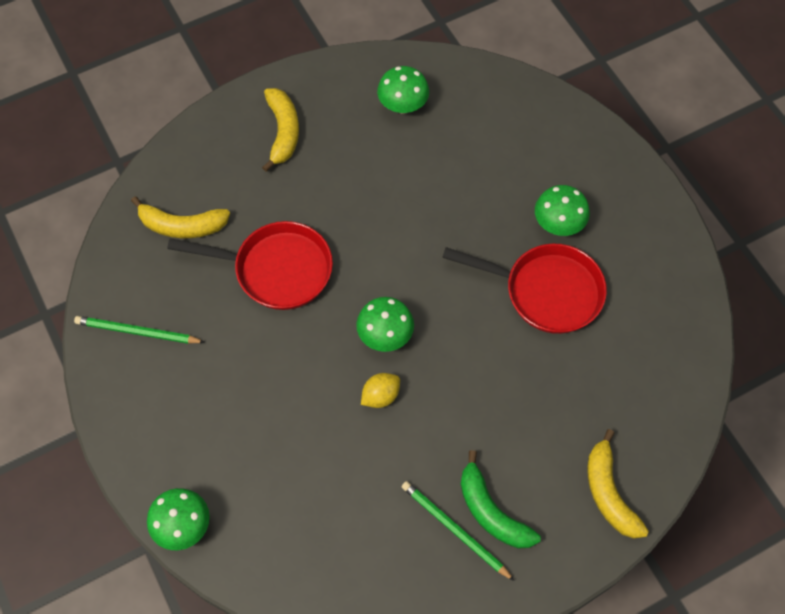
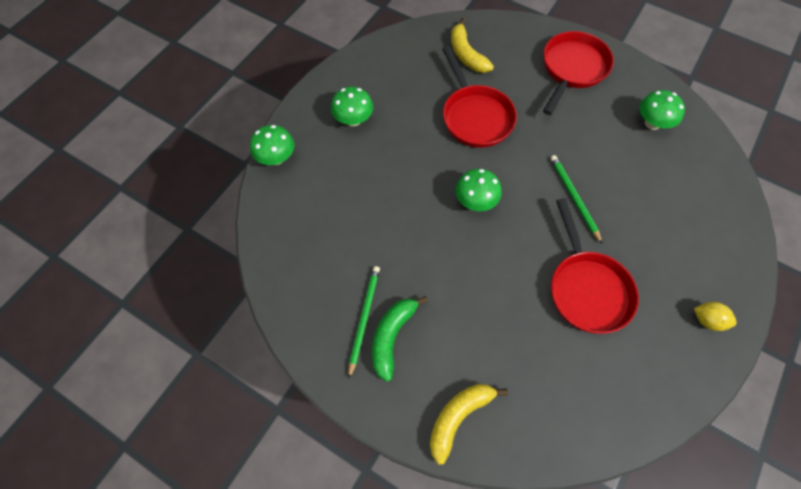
camera: 60 degrees right, 0 degrees up
(137, 332) = (382, 70): green pencil -> green pencil (574, 198)
(283, 132) = (572, 69): yellow banana -> red pan
(380, 396) = (430, 221): yellow lemon -> yellow lemon (707, 320)
(558, 224) = (648, 269): green mushroom -> green mushroom (353, 120)

